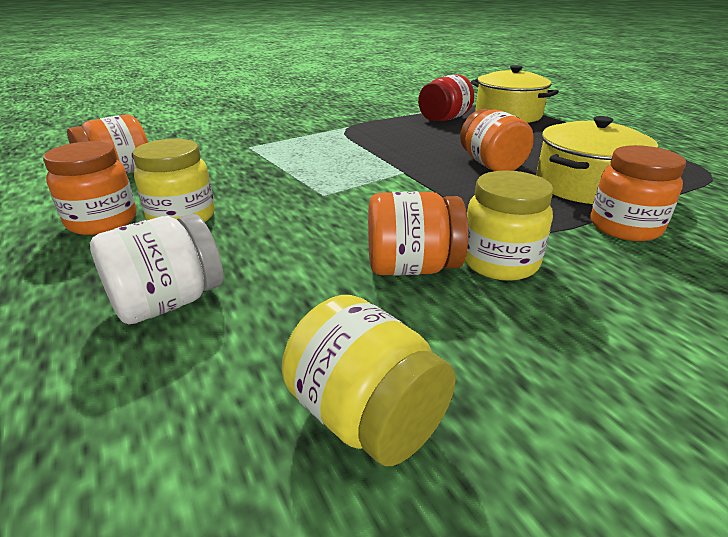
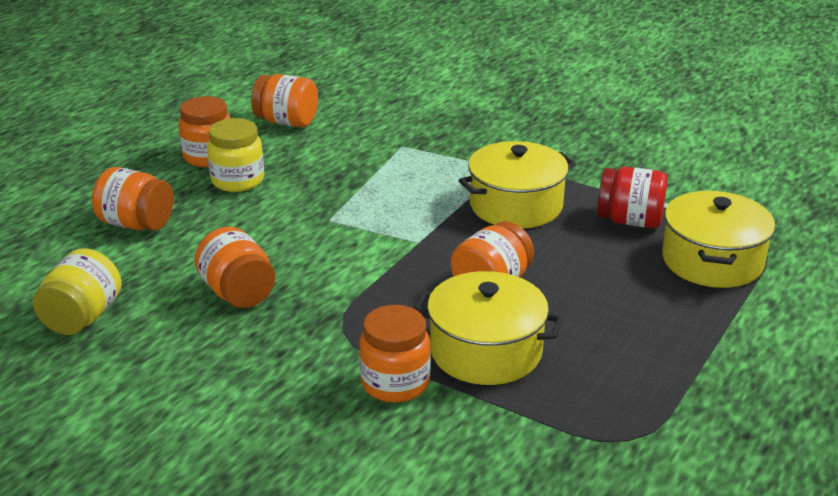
camera: 60 degrees right, 0 degrees up
(168, 302) = (136, 224): white jar -> orange jar
(389, 137) = (516, 205): none -> yellow pot
(499, 262) = (274, 328): yellow jar -> none

